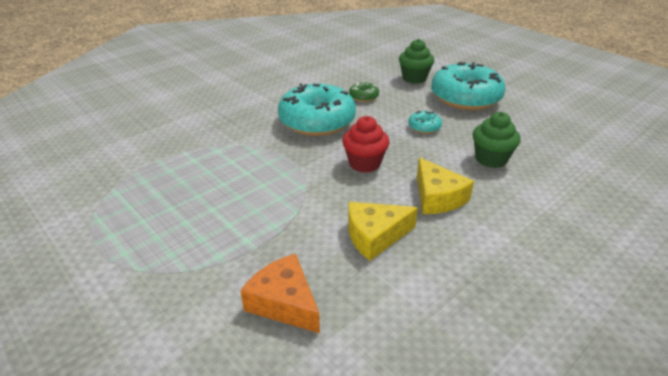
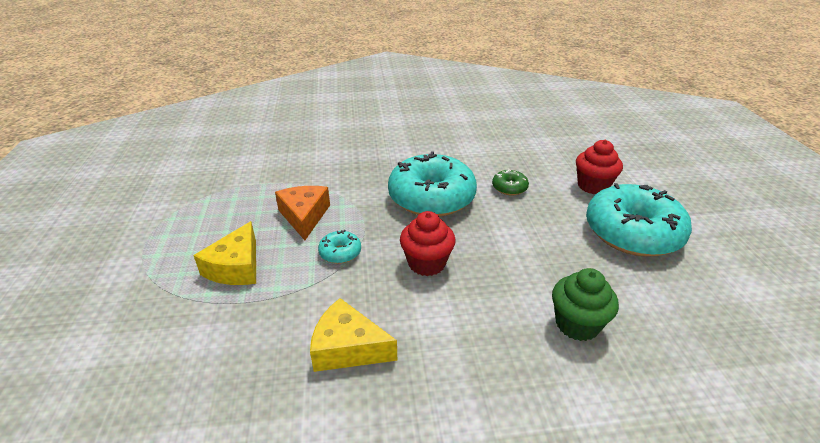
camera: 35 degrees right, 0 degrees up
(284, 302) = (203, 368): orange cheese -> orange cheese (304, 216)
(414, 78) = (593, 186): green cupcake -> red cupcake
(424, 127) = (538, 249): turquoise donut -> turquoise donut (340, 253)
(437, 197) = (458, 339): yellow cheese -> yellow cheese (236, 267)

